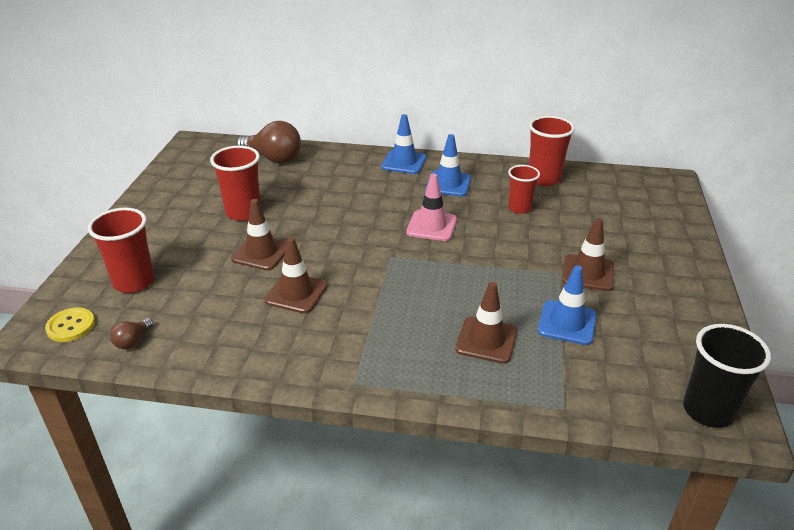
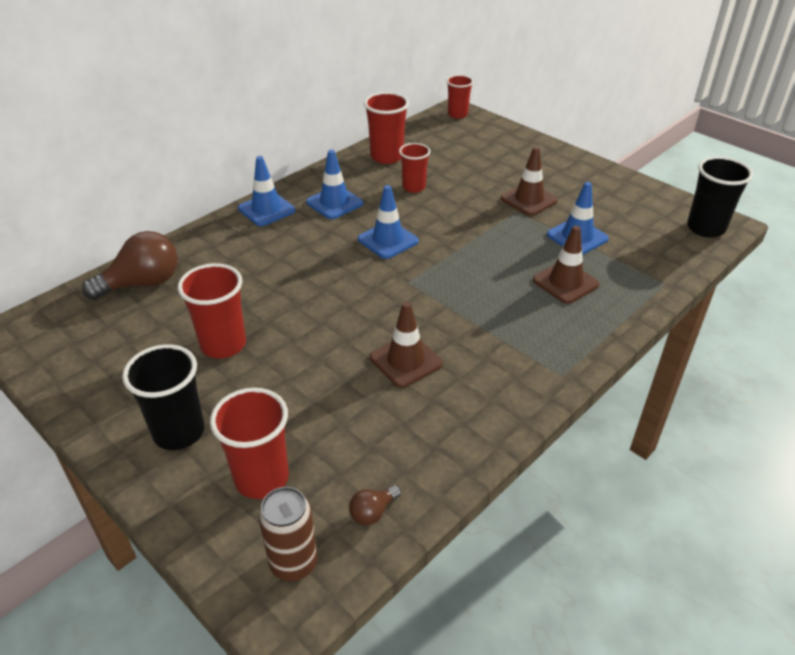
camera: 55 degrees left, 5 degrees up
(71, 326) = (294, 563): yellow button -> brown can
(132, 341) = (373, 512): brown light bulb -> brown light bulb turned 75 degrees clockwise
(152, 234) = (179, 432): none -> black cup
(261, 253) = (314, 359): brown traffic cone -> none
(431, 226) = (388, 240): pink traffic cone -> blue traffic cone
(666, 184) = (457, 114): none -> red cup

